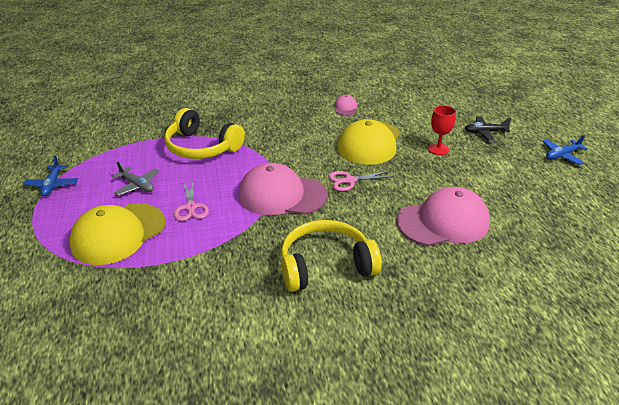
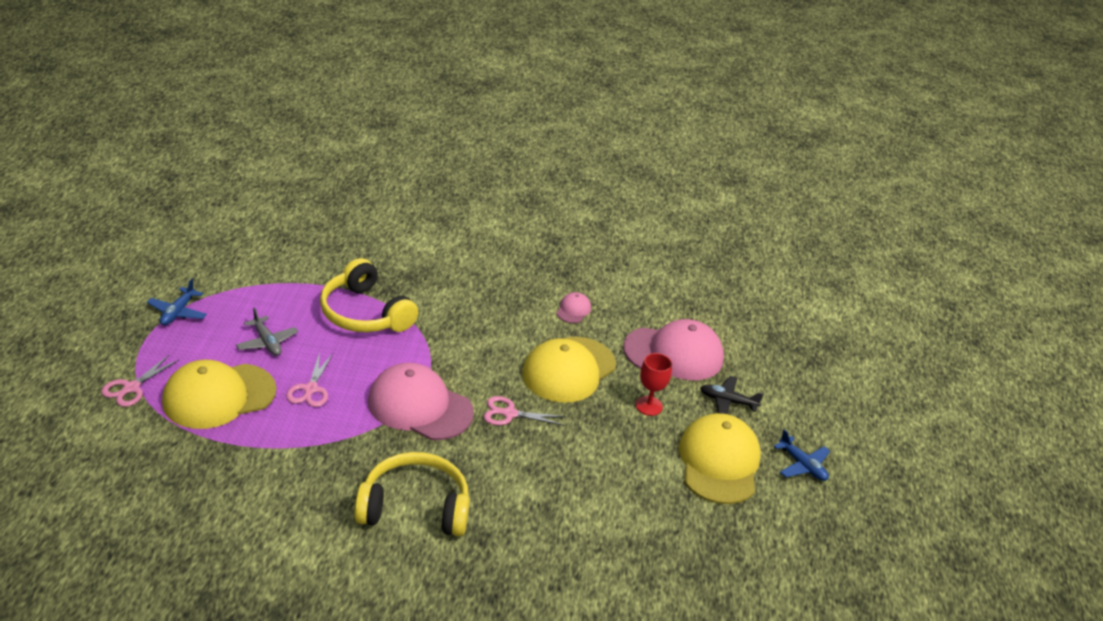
camera: 15 degrees right, 0 degrees up
(38, 250) = (131, 388): none -> pink scissors
(443, 222) = (583, 501): pink cap -> pink cap (674, 353)
(510, 169) = (719, 462): none -> yellow cap
(562, 155) = (802, 465): blue plane -> blue plane turned 120 degrees counterclockwise

